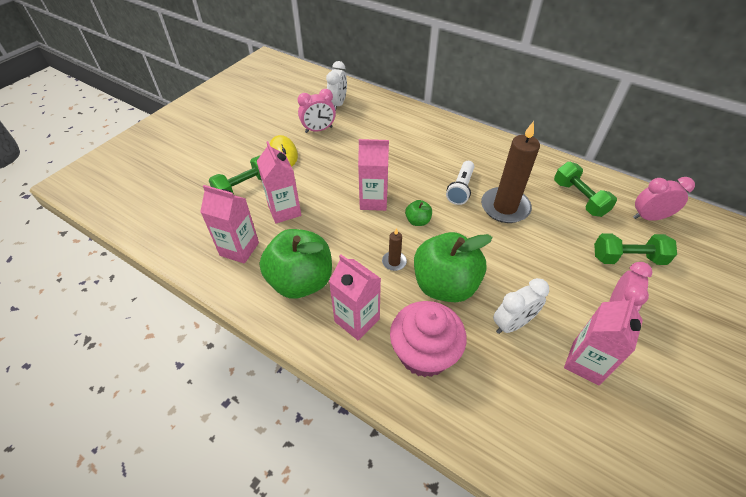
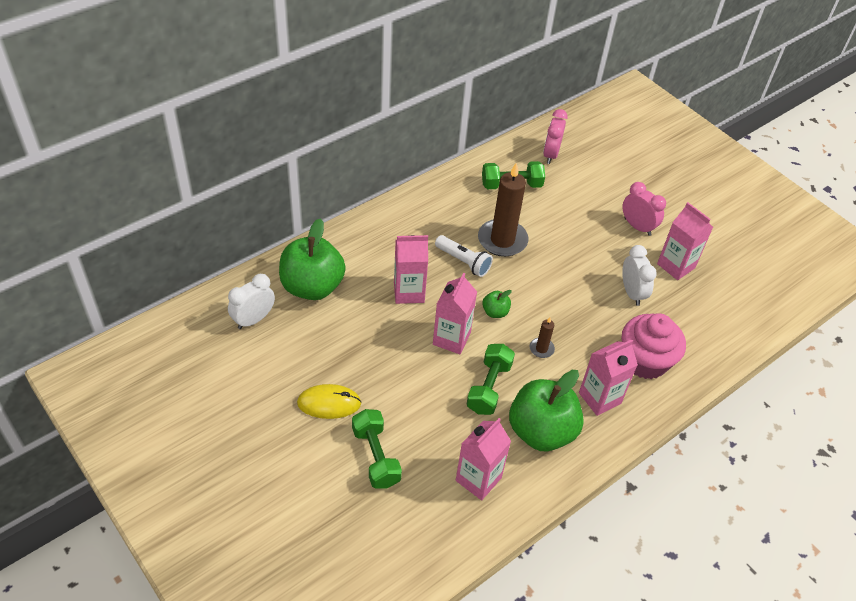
camera: 75 degrees left, 0 degrees up
(284, 211) = (434, 424): pink carton -> pink carton (409, 292)
(318, 130) = (298, 354): pink clock -> none
(338, 104) = (253, 319): white clock -> white clock turned 75 degrees counterclockwise
(445, 285) = (580, 321): green apple -> green apple (312, 286)
(627, 258) = (589, 191): green dumbbell -> green dumbbell (489, 387)

